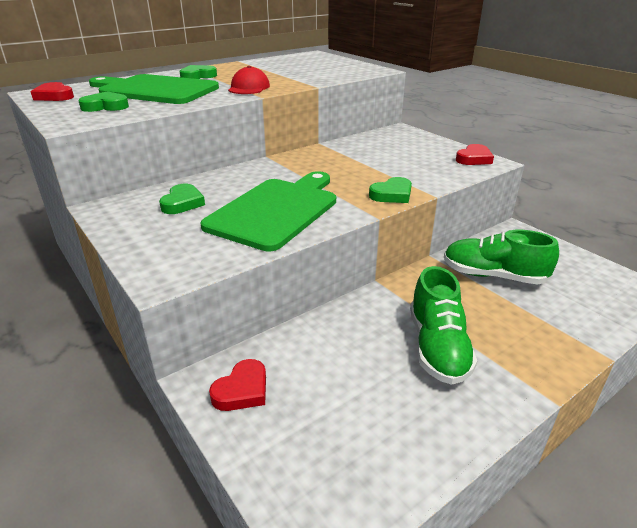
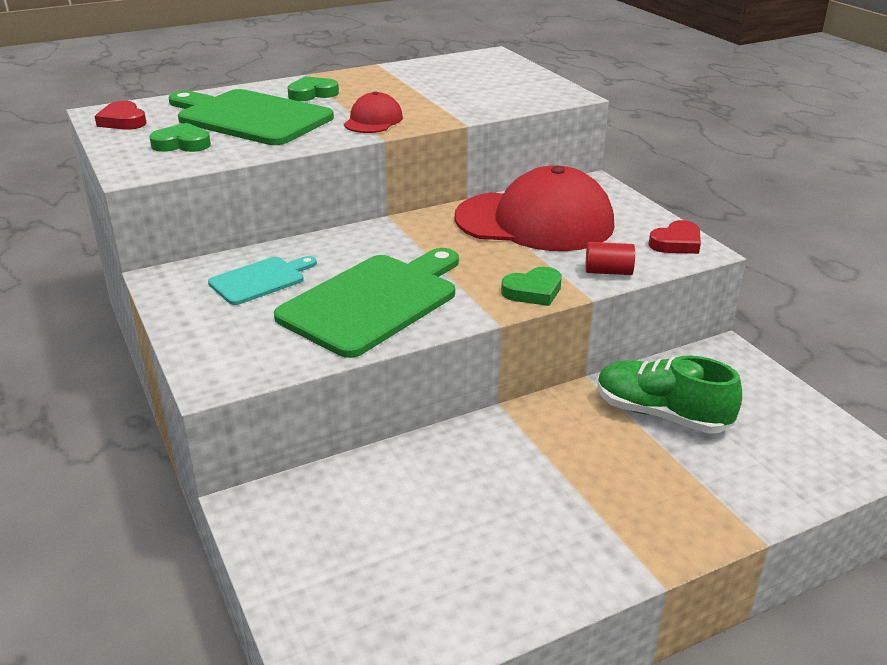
camera: 10 degrees right, 0 degrees up
(182, 203) = (261, 280): green heart -> turquoise cutting board
(242, 390) = (291, 521): red heart -> none
(372, 153) = (535, 221): none -> red cap
(437, 347) = (544, 500): green shoe -> none
(438, 179) = (608, 272): none -> red cylinder

